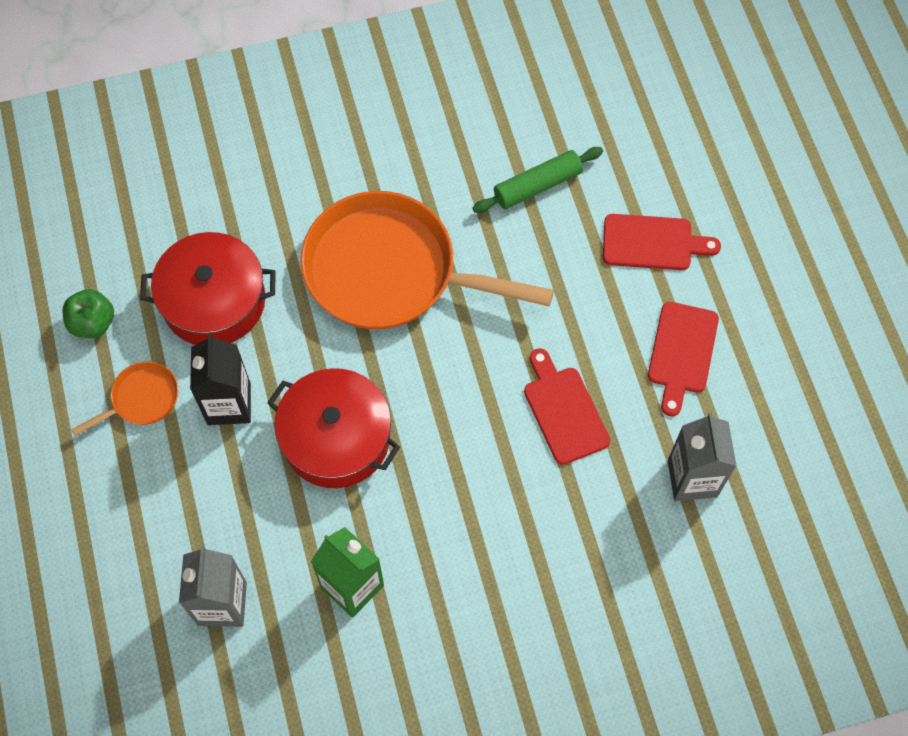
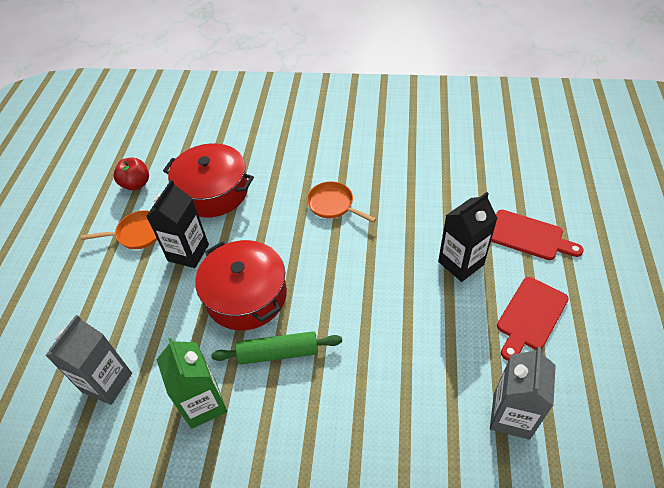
camera: 25 degrees right, 15 degrees down
(93, 323) = (136, 184): green apple -> red apple
(390, 271) = (333, 205): orange pan -> orange pan, size x0.43
(537, 186) = (455, 181): green rolling pin -> green rolling pin (278, 353)
(564, 411) = (420, 329): red cutting board -> none
(582, 307) = (461, 263): none -> black carton

